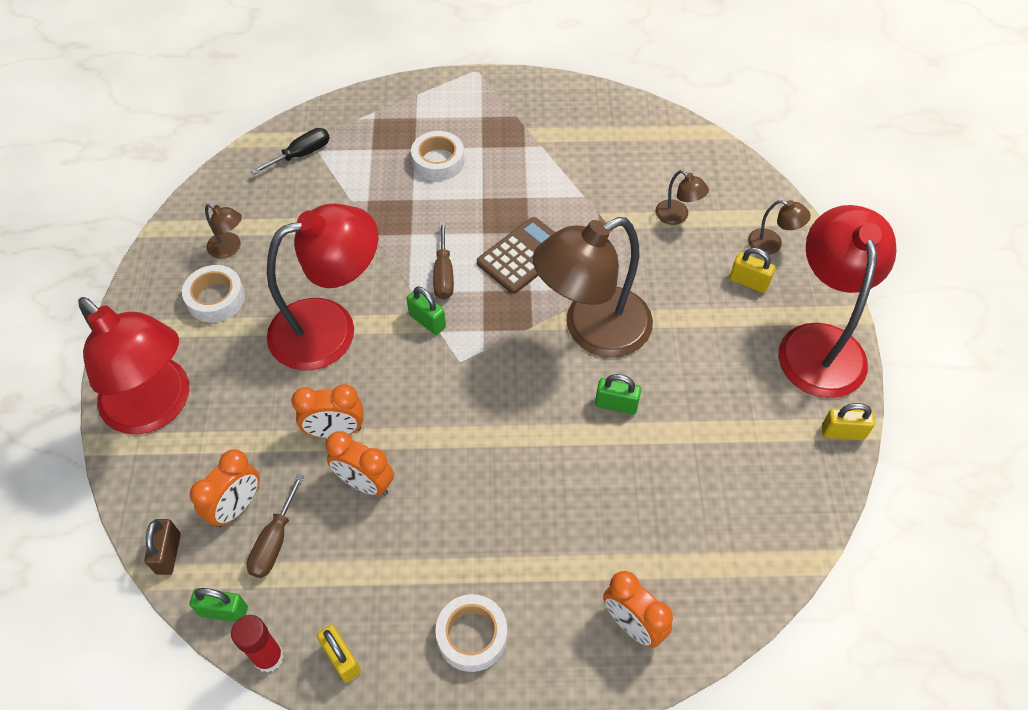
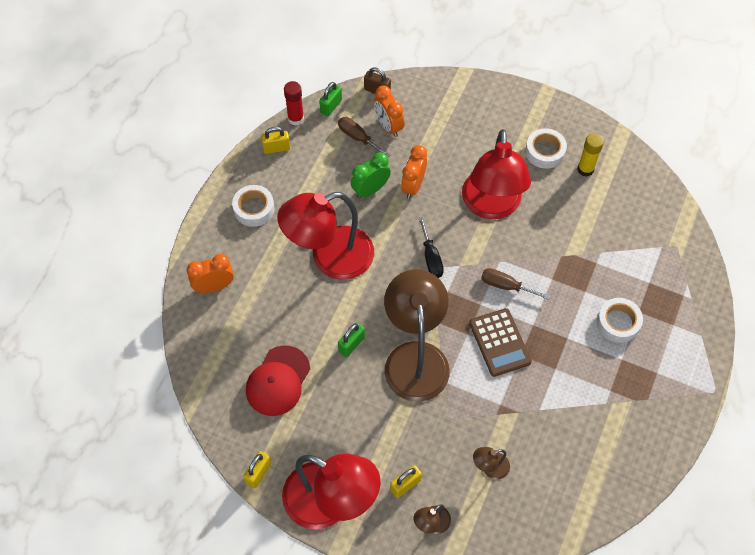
camera: 115 degrees right, 5 degrees up
(157, 407) = (474, 105): red lamp -> red lamp (330, 258)
(230, 248) = (585, 169): brown lamp -> yellow glue stick
(301, 154) = (661, 235): black screwdriver -> black screwdriver (431, 257)
(365, 483) = (370, 189): orange clock -> green clock
(427, 321) = (470, 262): green padlock -> none
(717, 467) = (278, 381): none -> red cap

